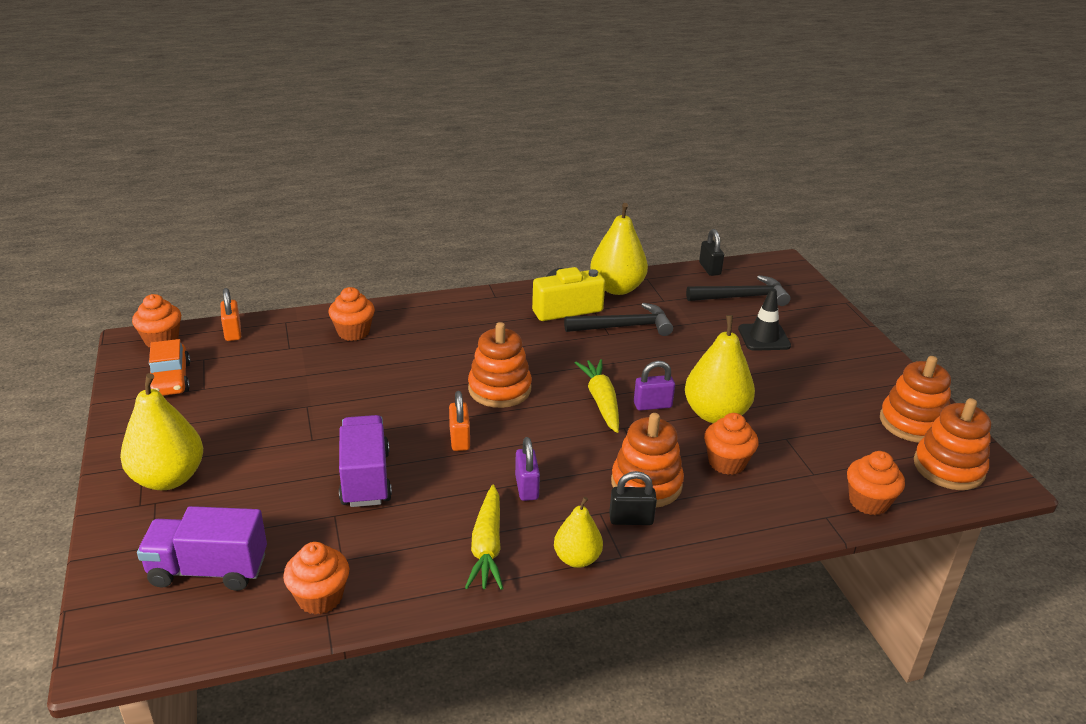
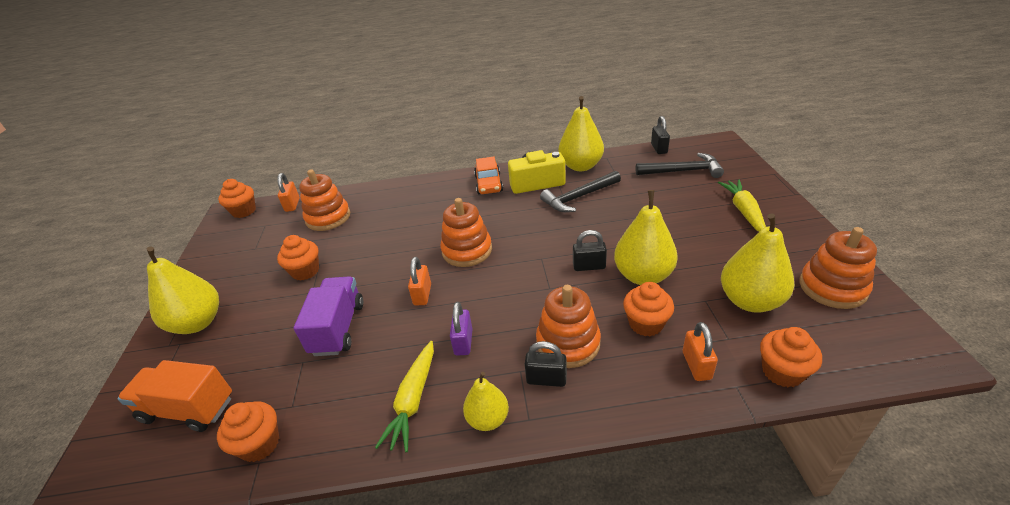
camera: 15 degrees right, 5 degrees up
(170, 379) = (236, 241): orange car -> orange car (488, 184)
(208, 570) = (188, 409): purple truck -> orange truck
(353, 332) = (374, 204): orange cupcake -> orange cupcake (305, 271)
(601, 401) = (546, 262): yellow carrot -> yellow carrot (743, 211)
(623, 327) = (579, 197): black hammer -> black hammer turned 150 degrees clockwise
(652, 405) = (589, 266): purple padlock -> black padlock
(764, 337) = (697, 205): black traffic cone -> none
(785, 500) = (696, 365): none -> orange padlock
(832, 437) = (750, 301): none -> yellow pear
(948, 468) = (870, 337): orange stacking toy -> orange stacking toy (328, 218)

